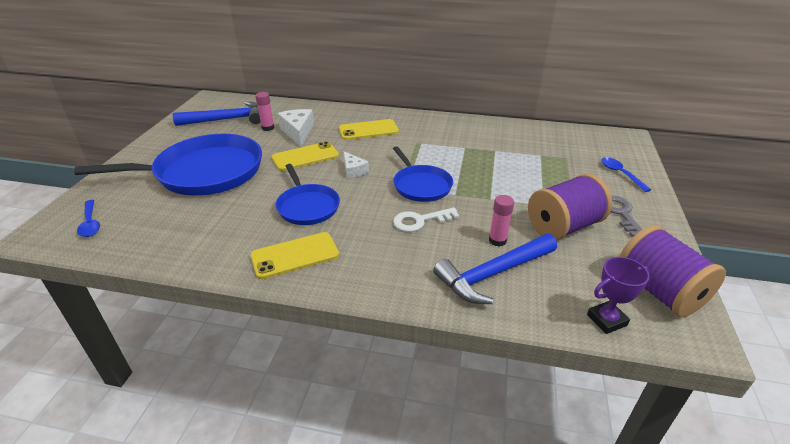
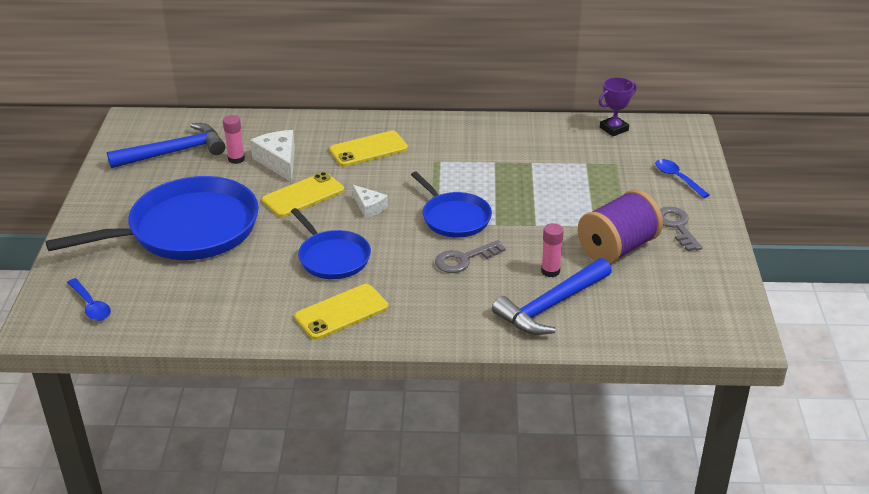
camera: 10 degrees left, 0 degrees up
(420, 221) = (464, 259): white key -> grey key
(606, 320) = (662, 334): purple trophy -> purple trophy (614, 129)
(658, 291) = (711, 302): purple spool -> none

